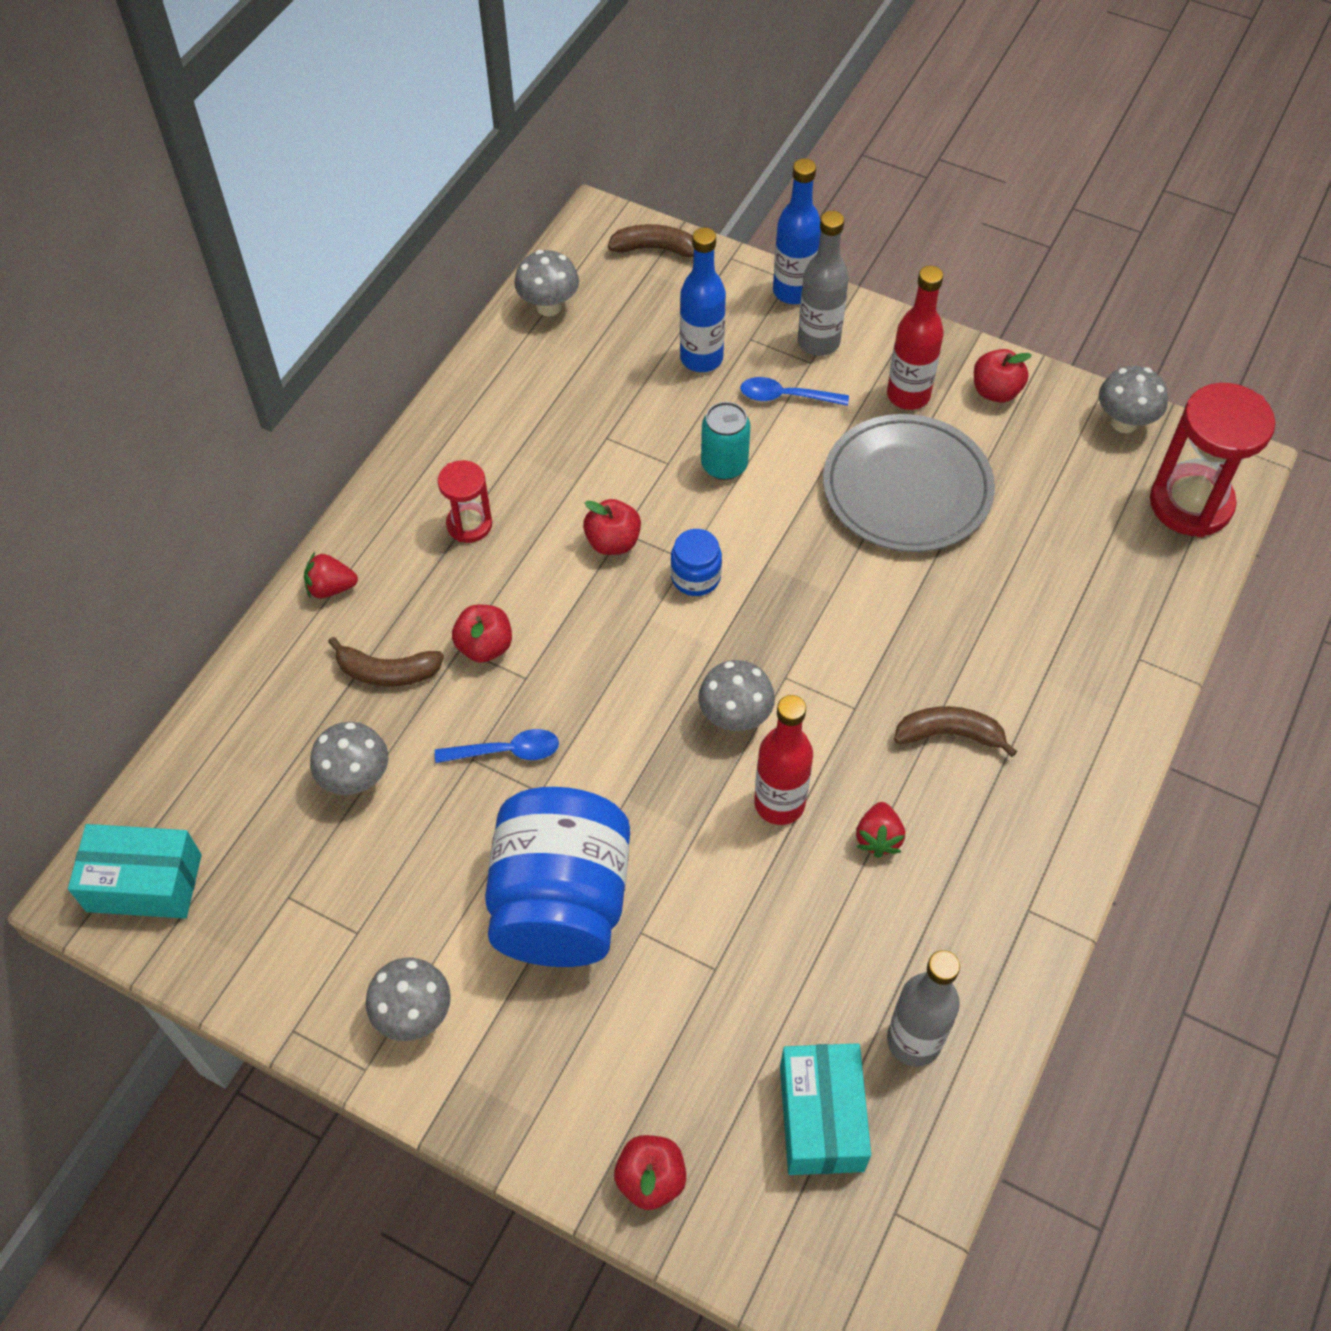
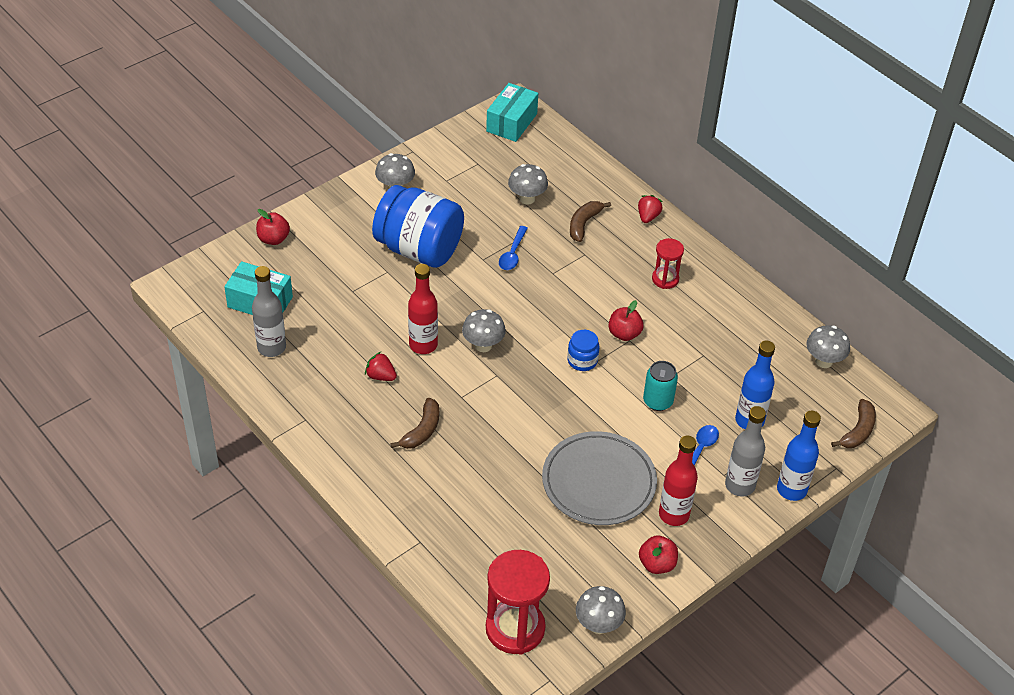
camera: 110 degrees right, 10 degrees down
(485, 646) = (580, 263): red apple -> none

